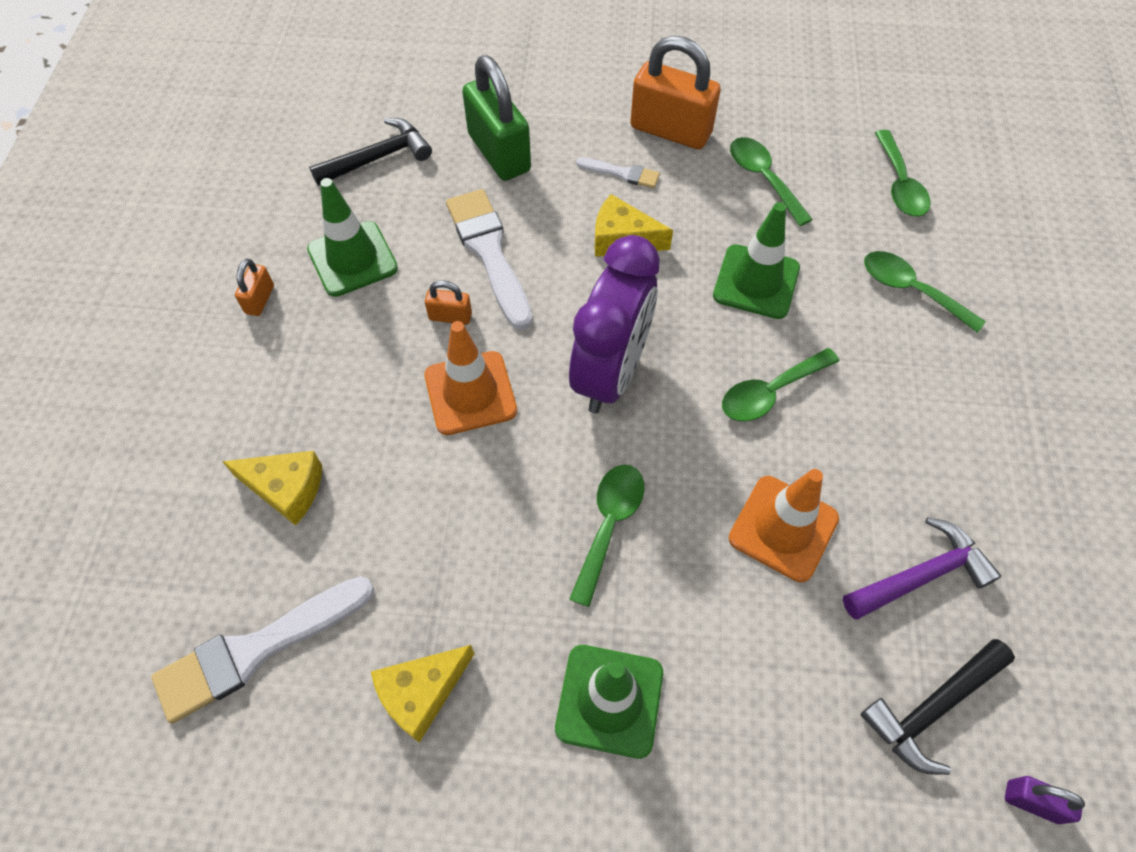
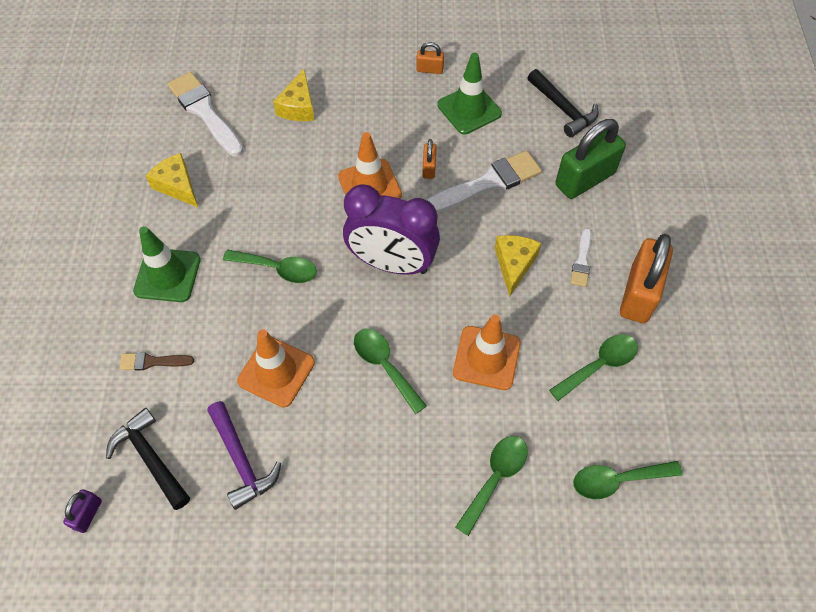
camera: 85 degrees right, 0 degrees up
(756, 282) = (486, 358): green traffic cone -> orange traffic cone
(772, 716) = (152, 361): none -> brown brush

